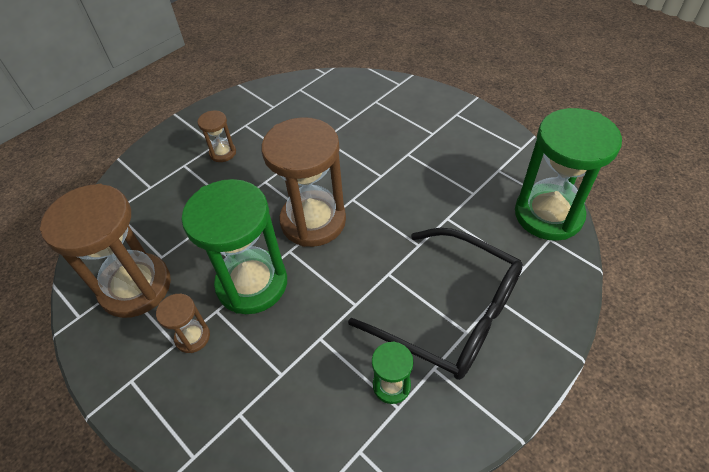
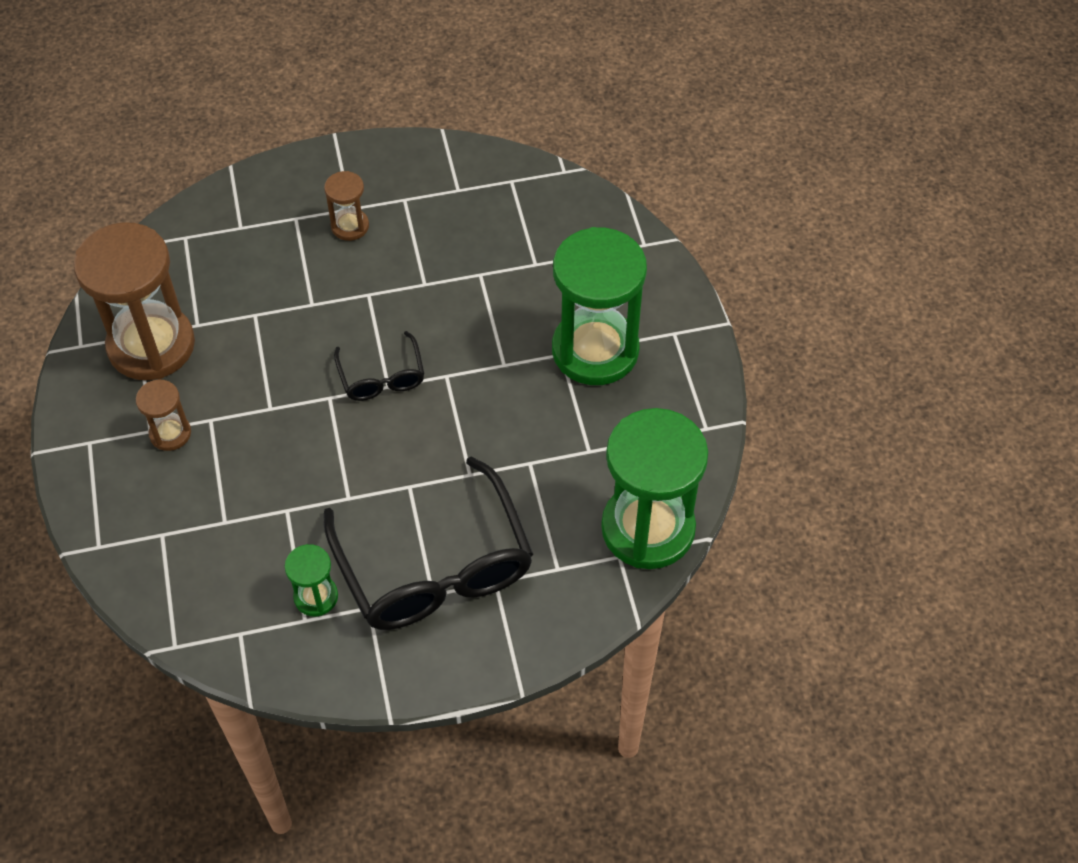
camera: 30 degrees right, 5 degrees up
(252, 283) = (265, 411): green hourglass -> green hourglass (595, 350)
(313, 221) = (381, 377): brown hourglass -> black glasses

